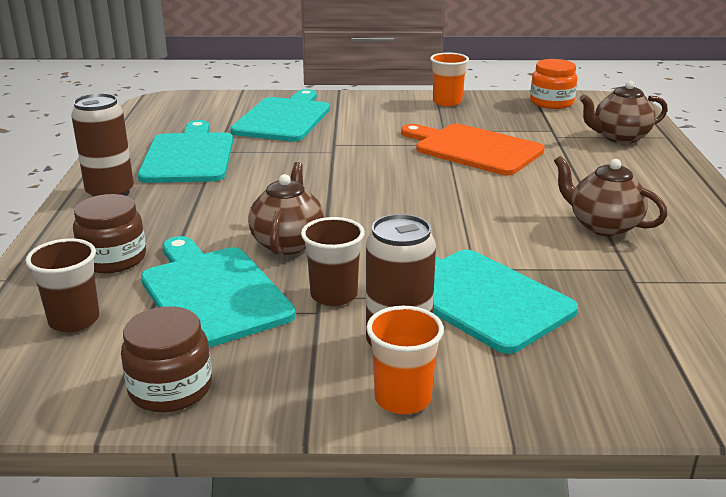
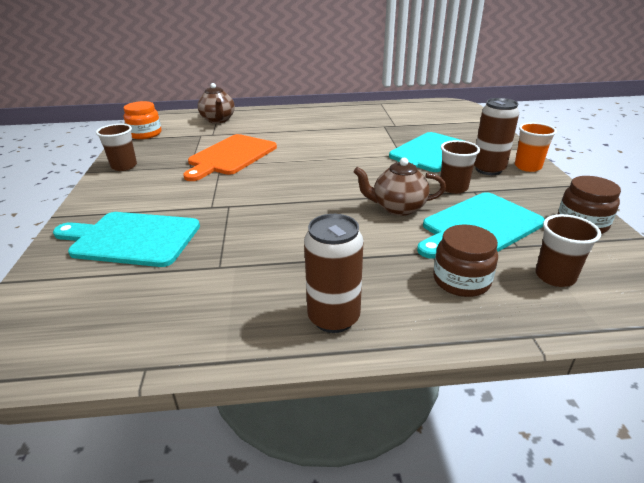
camera: 95 degrees left, 5 degrees up
(189, 156) = (230, 283): turquoise cutting board -> none
(447, 102) = (124, 166): orange cup -> brown cup
(603, 226) = (341, 128): brown teapot -> none

